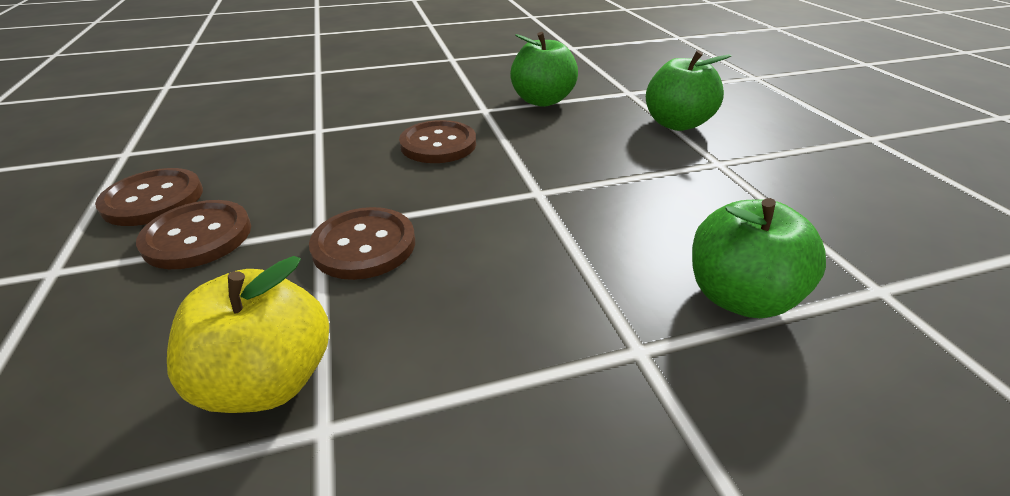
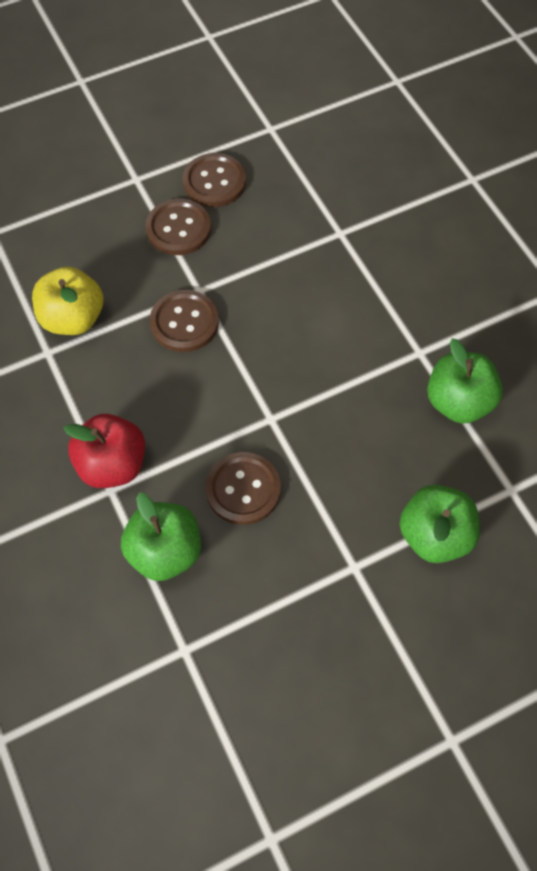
camera: 80 degrees right, 25 degrees up
(438, 144) = (335, 330): brown button -> brown button (243, 489)
(593, 345) = (112, 465): none -> red apple

